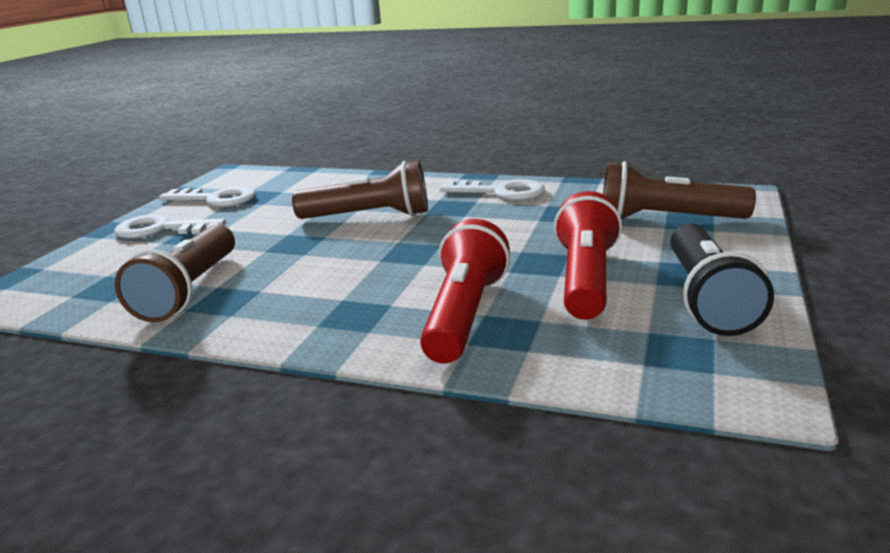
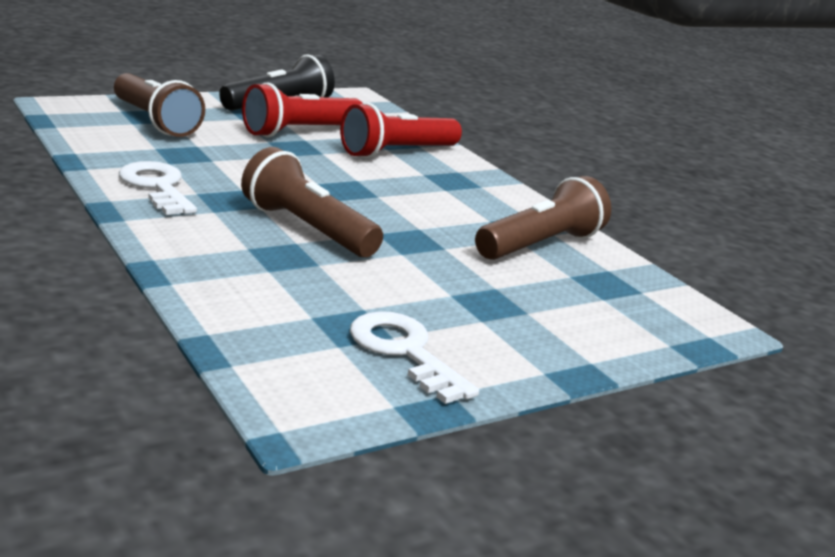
camera: 145 degrees left, 0 degrees up
(161, 229) = (516, 332): white key -> none

